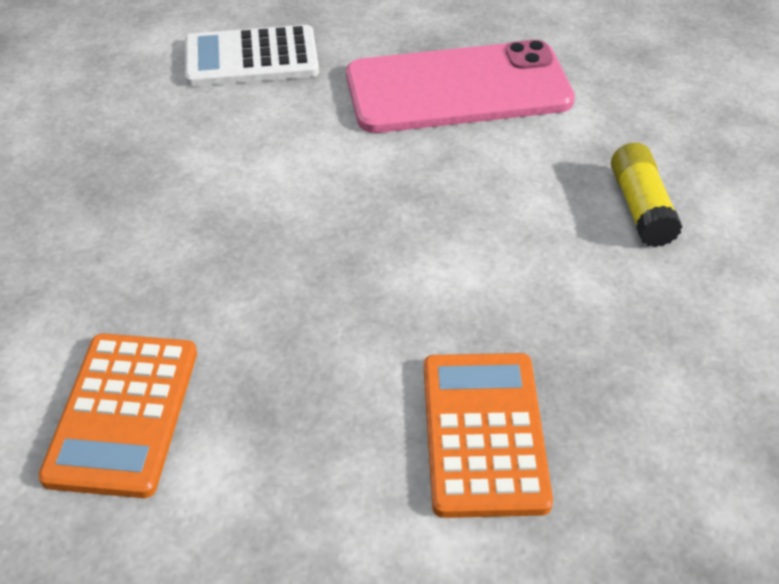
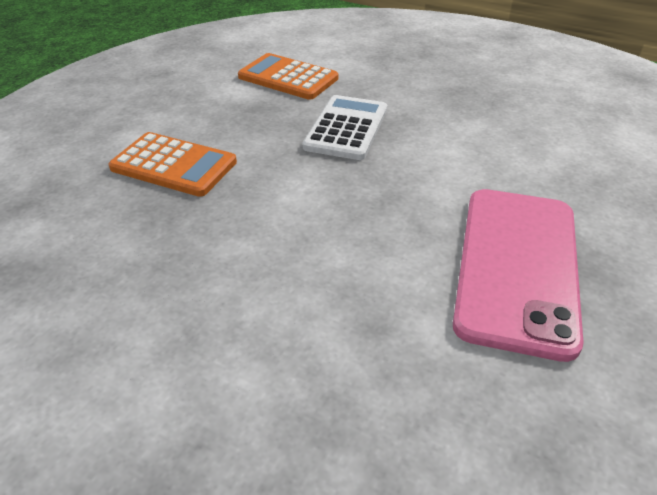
camera: 115 degrees right, 5 degrees down
(251, 58) = (597, 168): white calculator -> white calculator (347, 128)
(640, 208) = (288, 317): yellow glue stick -> none

